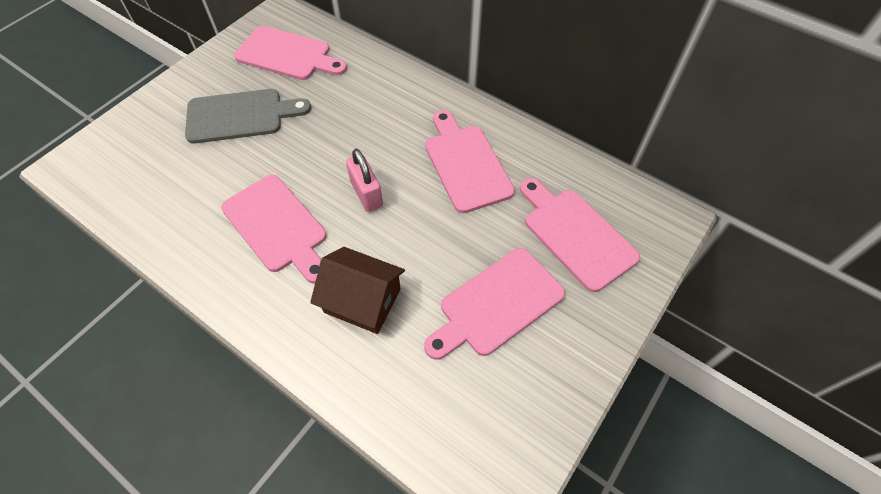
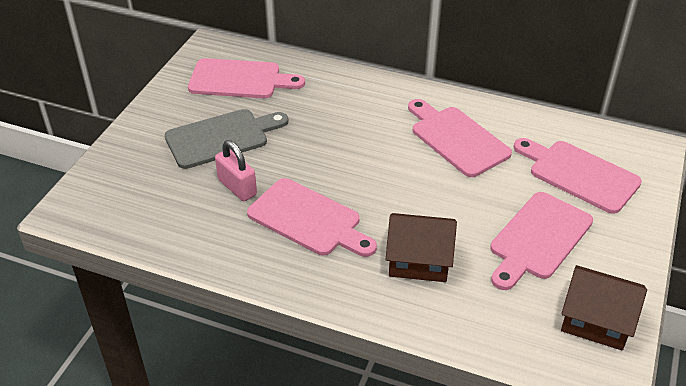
camera: 15 degrees left, 15 degrees down
(366, 194) = (378, 178): pink padlock -> pink padlock (237, 187)
(514, 423) = (596, 320): none -> brown house

